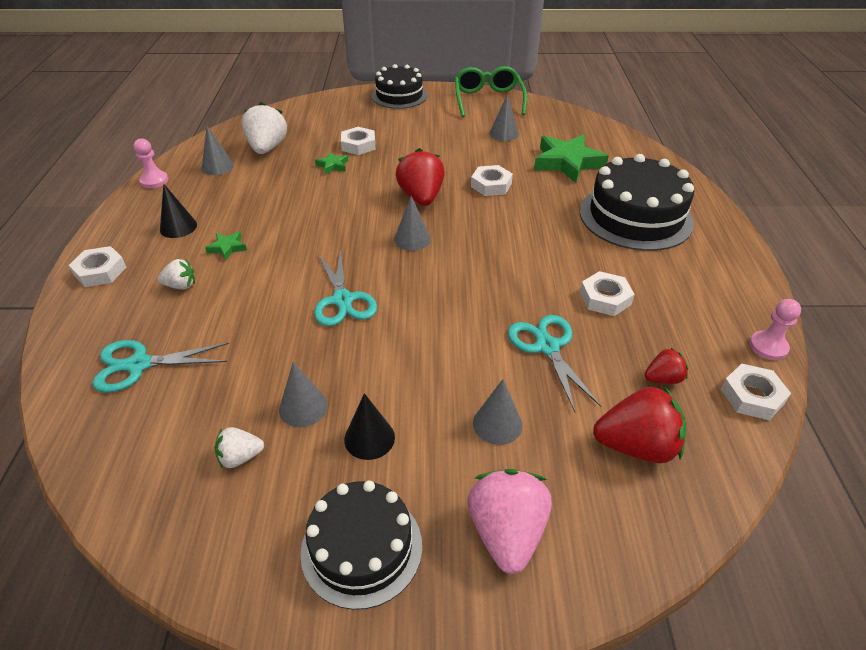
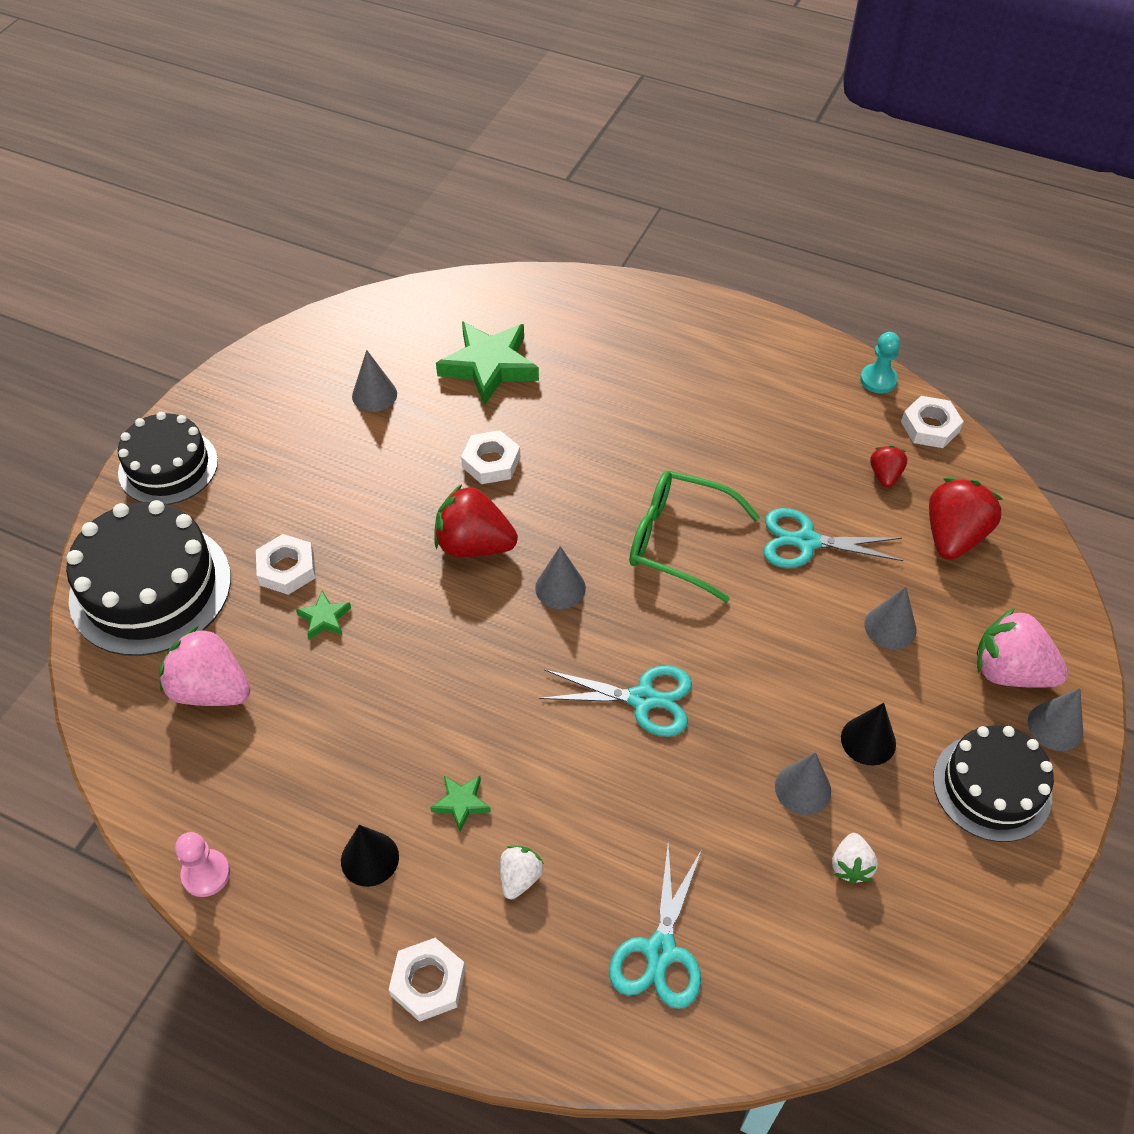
camera: 65 degrees left, 10 degrees up
(217, 166) = (221, 772): grey cone -> grey cone (1055, 726)
(267, 148) = (211, 689): white strawberry -> pink strawberry
(488, 100) = (268, 371): green glasses -> green glasses (680, 541)
(605, 298) = (757, 460): white nut -> none
(635, 216) = (636, 363): black cake -> black cake (150, 588)
(768, 347) = (878, 380): pink pawn -> turquoise pawn

